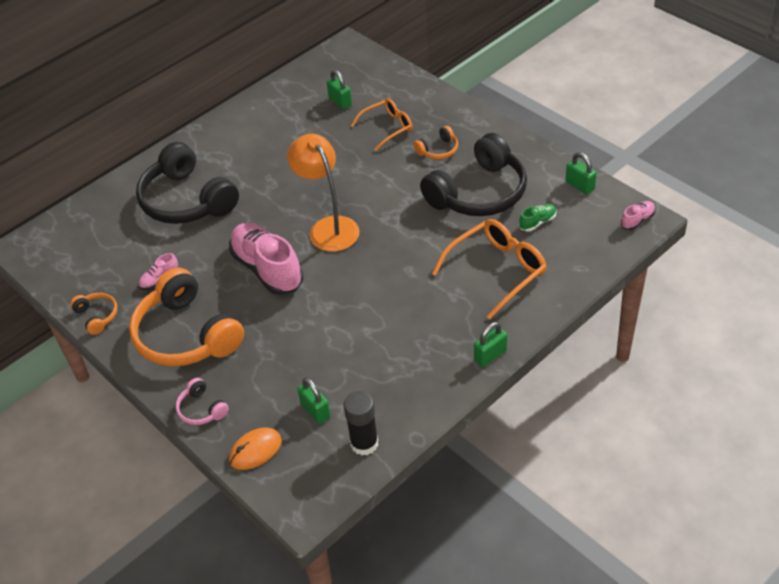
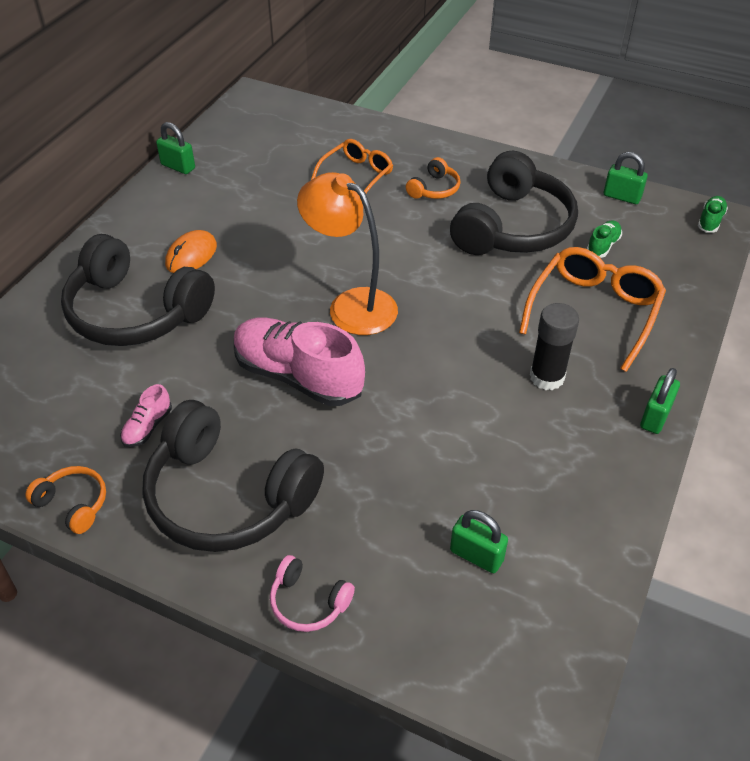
camera: 25 degrees left, 0 degrees up
(186, 335) = (227, 496): orange headphones -> black headphones
(255, 450) = (424, 642): orange mouse -> orange mouse (191, 255)
(340, 102) = (280, 157): green padlock -> green padlock (178, 166)
(364, 443) = (572, 583): black glue stick -> black glue stick (547, 377)
(637, 220) = (710, 221): pink shoe -> green shoe

